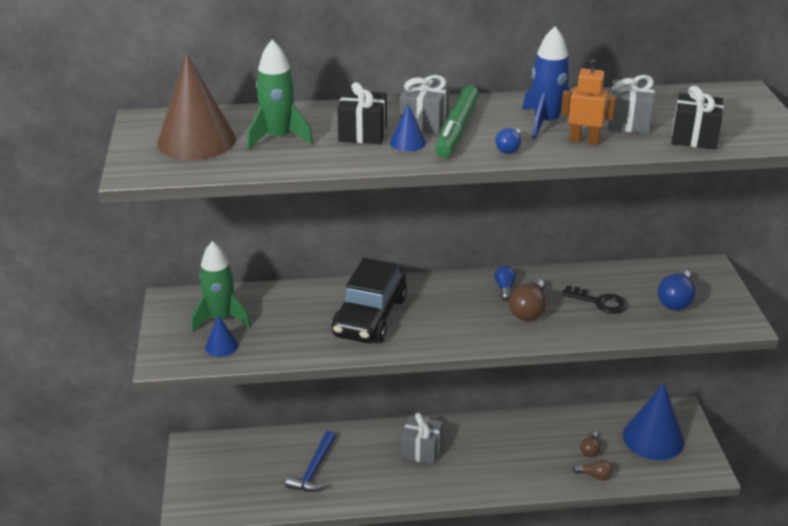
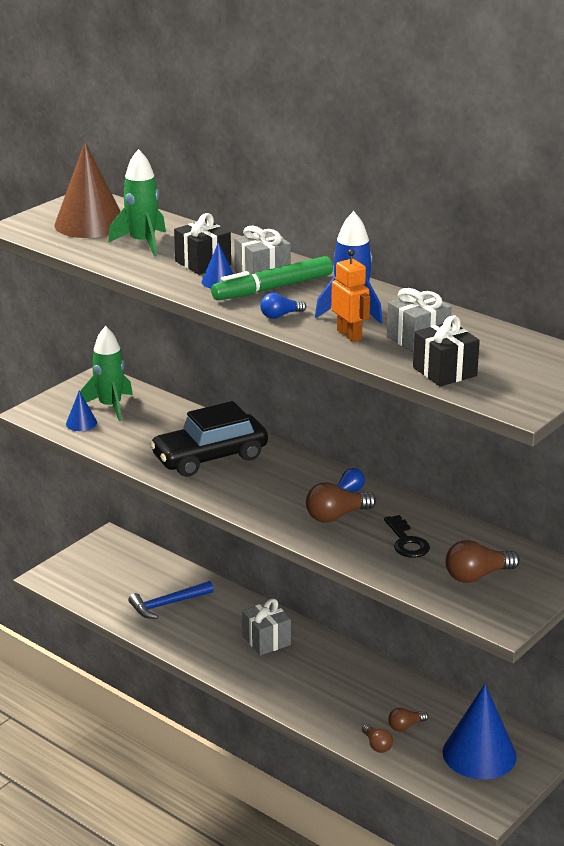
camera: 45 degrees right, 5 degrees down
(675, 300) = (477, 576): blue light bulb -> brown light bulb

